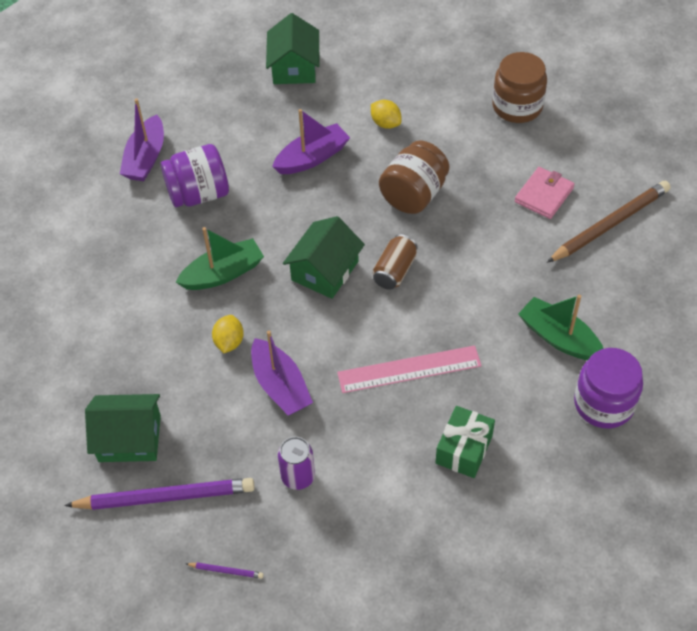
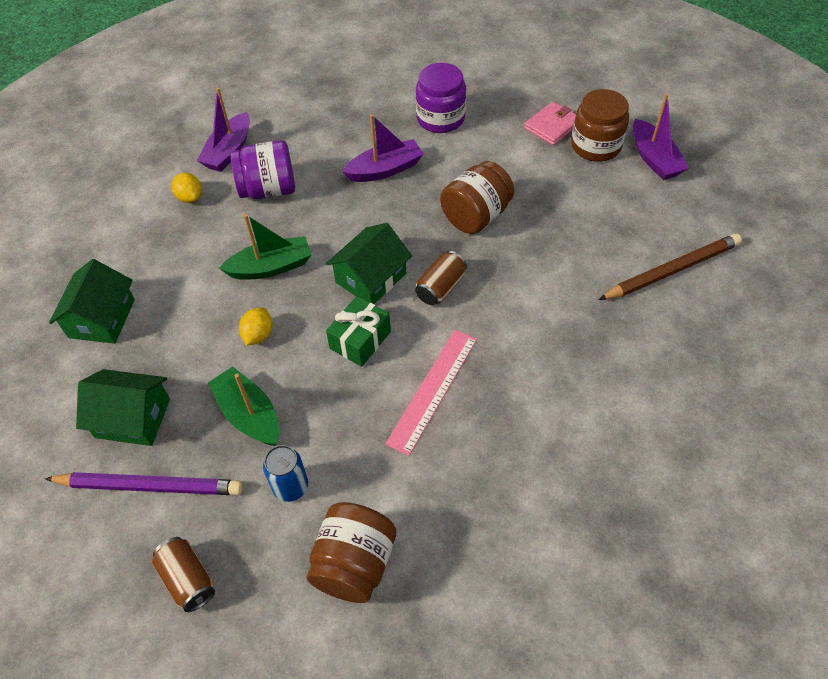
camera: 10 degrees right, 0 degrees up
(226, 571) = (188, 579): purple pencil -> brown can
(280, 386) = (297, 387): purple boat -> purple boat (654, 159)
(294, 67) = (388, 87): green house -> green house (102, 318)
(298, 477) = (290, 487): purple can -> blue can
(373, 533) = (354, 564): none -> brown jar
(385, 123) = (463, 147): yellow lemon -> yellow lemon (190, 197)
(409, 369) = (433, 390): pink ruler -> pink ruler turned 60 degrees counterclockwise
(464, 449) = (472, 485): green gift -> green gift (360, 340)
(544, 195) = (607, 233): pink wallet -> pink wallet (552, 126)
(559, 338) = (598, 380): green boat -> green boat (249, 414)
(603, 403) = (635, 458): purple jar -> purple jar (440, 118)

